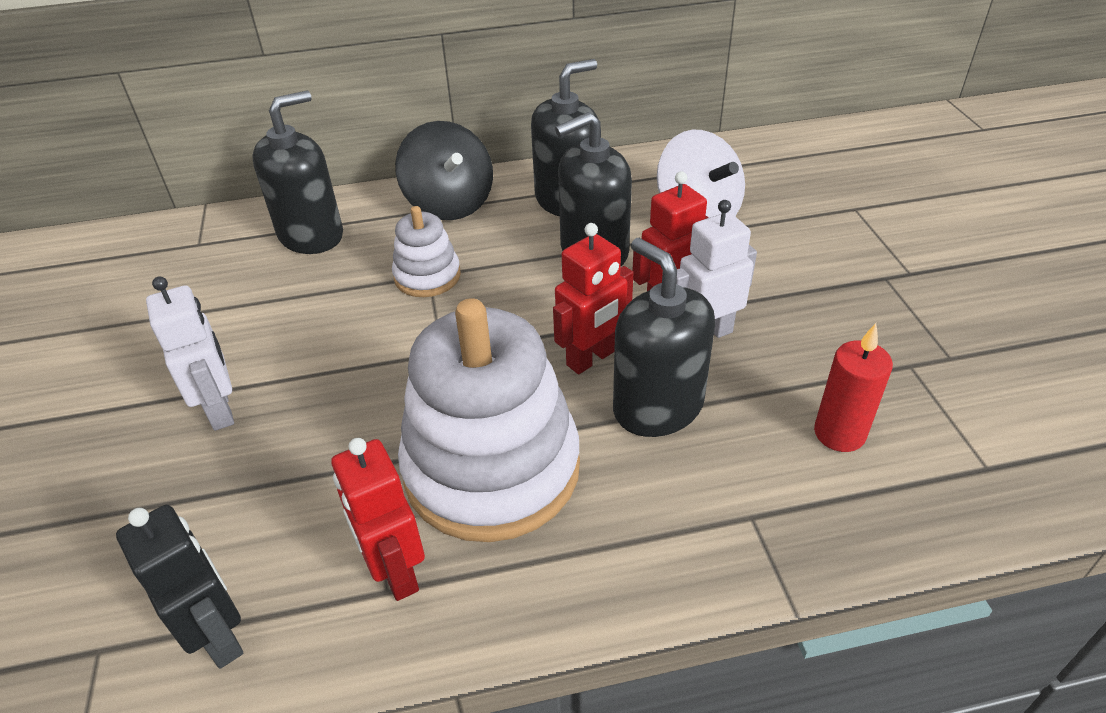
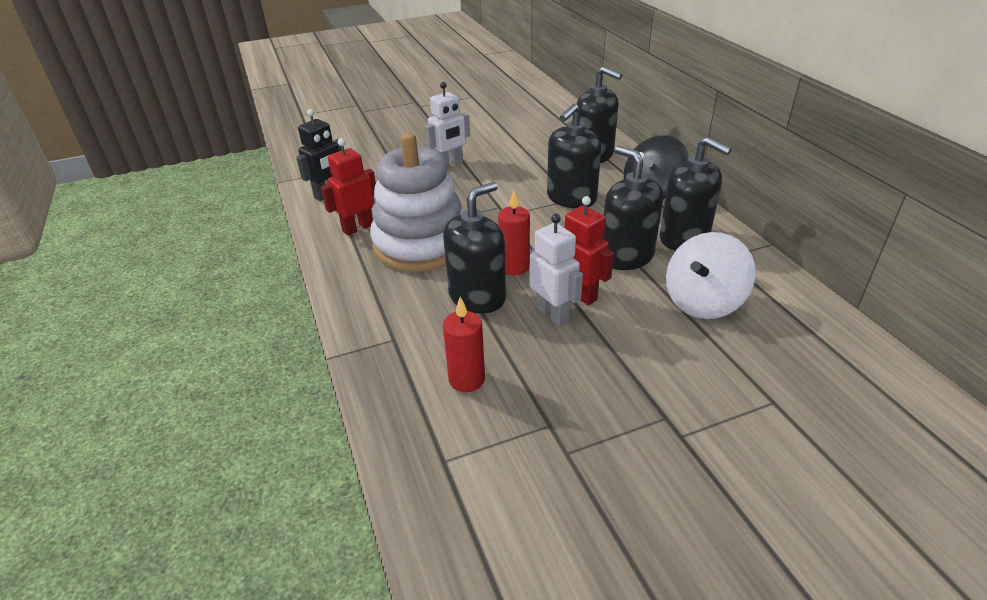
camera: 80 degrees right, 5 degrees down
(427, 276) = (571, 198): white stacking toy -> black soap dispenser
(591, 358) = (514, 267): red robot -> red candle

